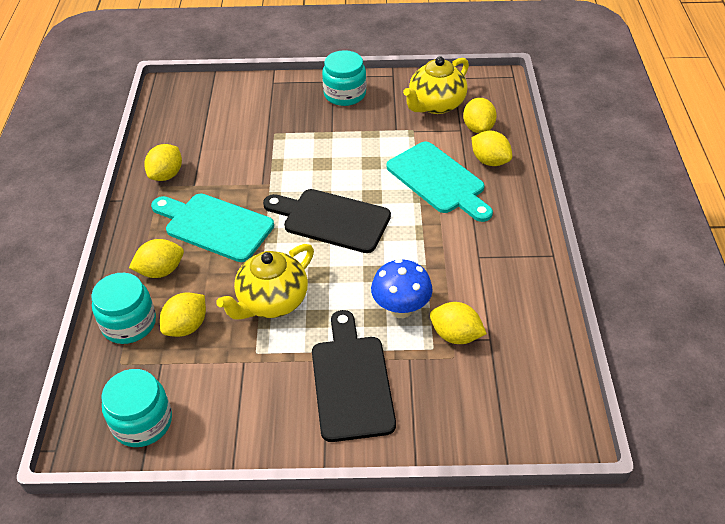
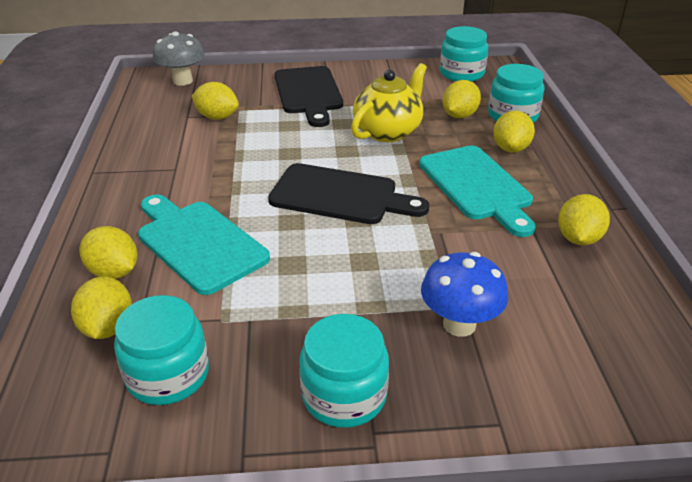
camera: 175 degrees right, 10 degrees down
(161, 271) = (510, 148): yellow lemon -> yellow lemon turned 45 degrees counterclockwise
(215, 226) = (477, 186): turquoise cutting board -> turquoise cutting board turned 45 degrees clockwise
(401, 309) = (264, 131): blue mushroom -> blue mushroom (459, 324)
(436, 105) = (168, 375): yellow teapot -> turquoise jar
(518, 420) = (182, 81): none -> grey mushroom

